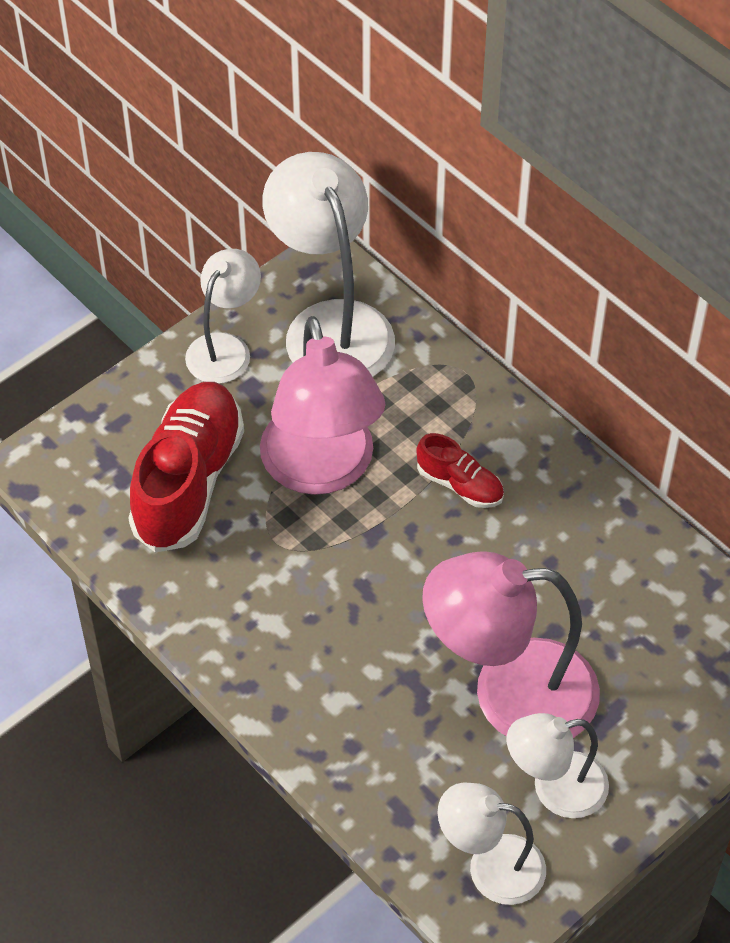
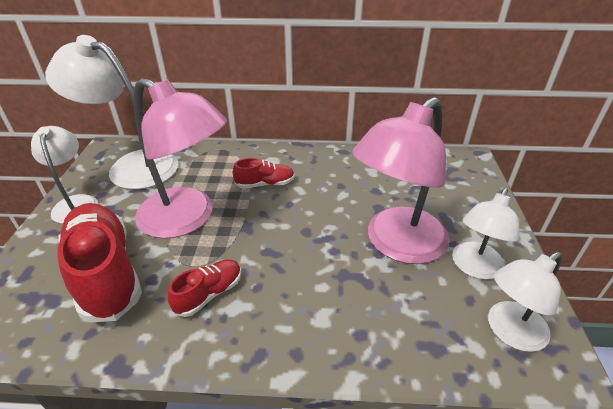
camera: 45 degrees left, 15 degrees down
(261, 588) = (209, 294): none -> red shoe

